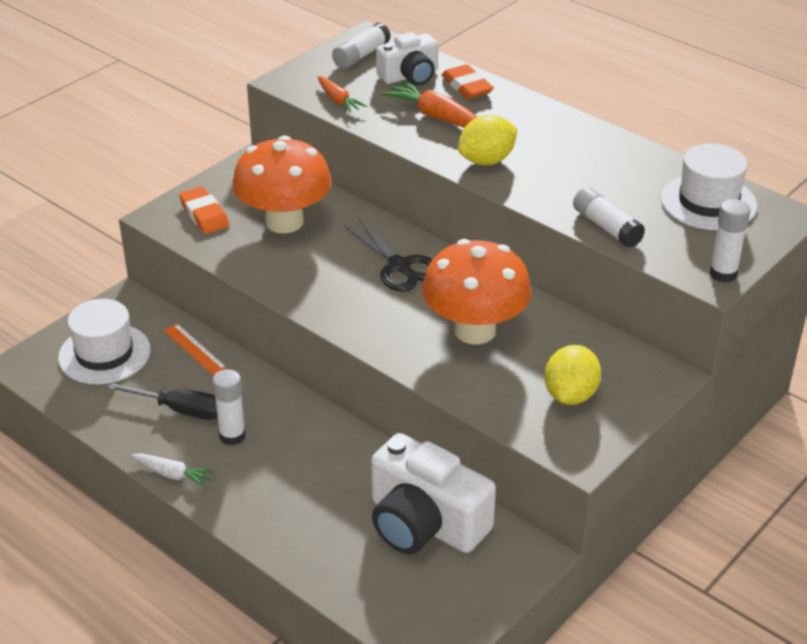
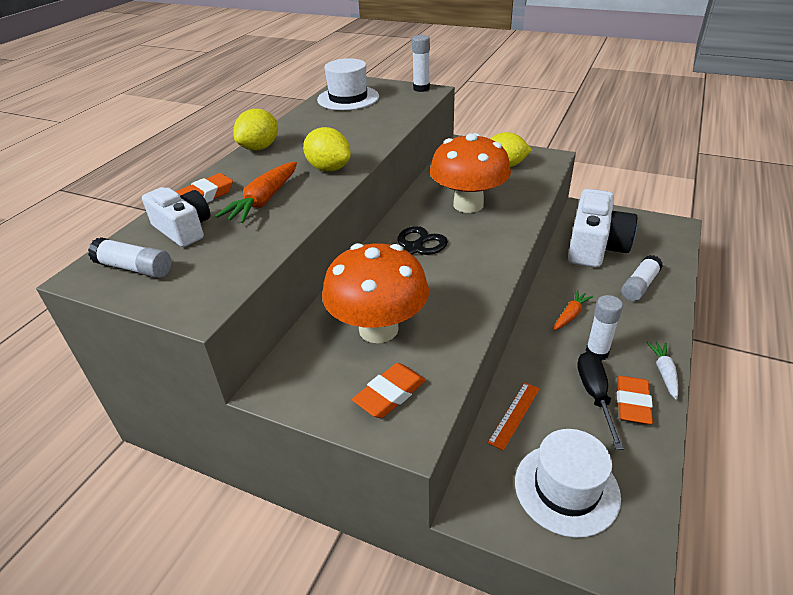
camera: 105 degrees left, 0 degrees up
(154, 432) = (632, 403): none -> orange eraser
(338, 100) = (241, 260): orange carrot -> orange carrot (570, 315)
(568, 123) = (259, 148): none -> yellow lemon
(606, 227) = (394, 120): white glue stick -> white glue stick (639, 285)

